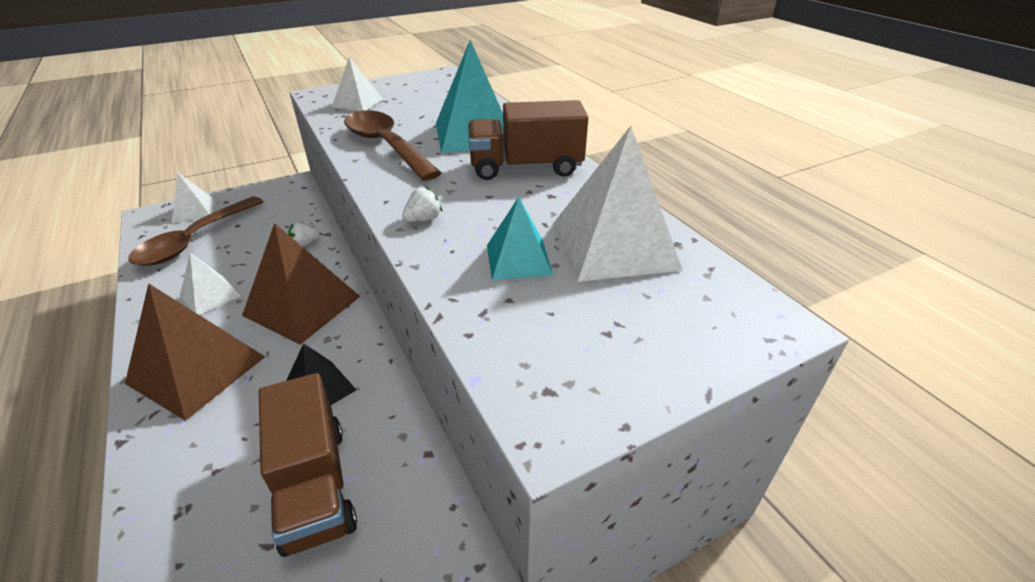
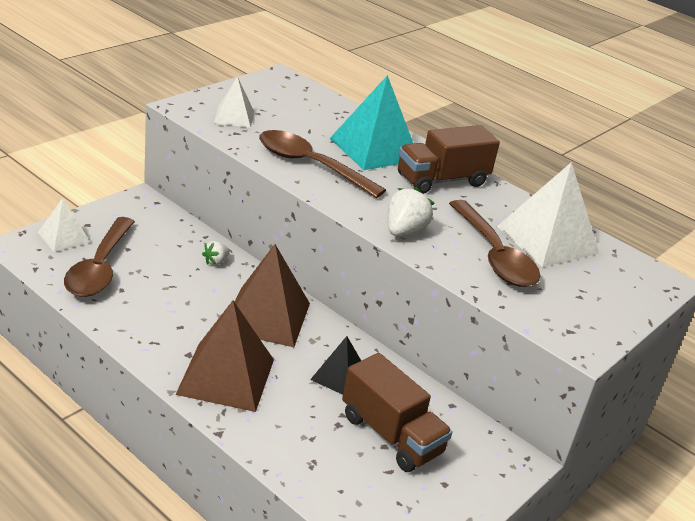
camera: 25 degrees left, 5 degrees down
(210, 295) = (173, 317): white pyramid -> none
(423, 219) = (404, 231): white strawberry -> white strawberry, size x1.72
(518, 259) = (494, 255): turquoise pyramid -> brown spoon

